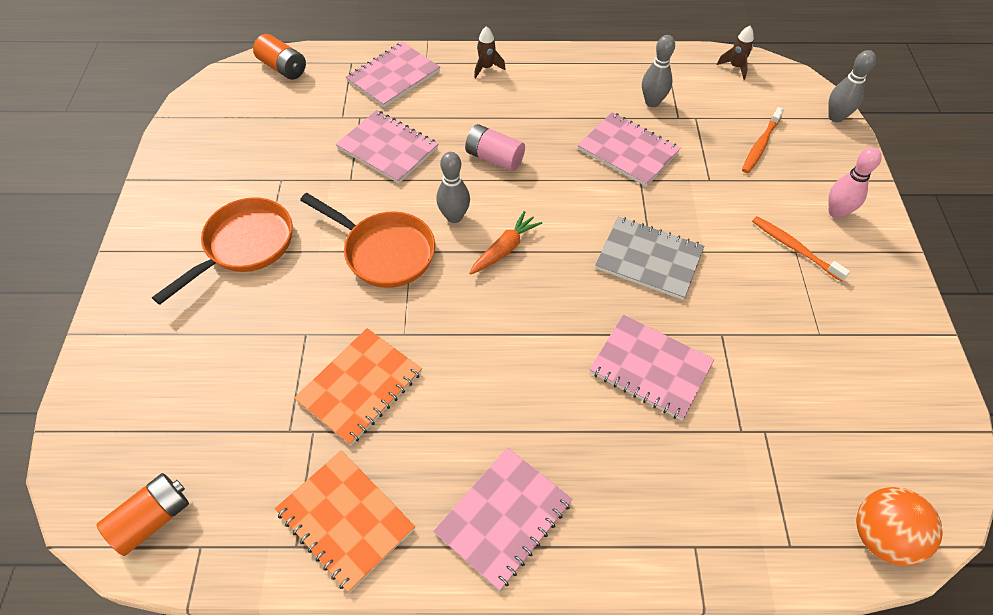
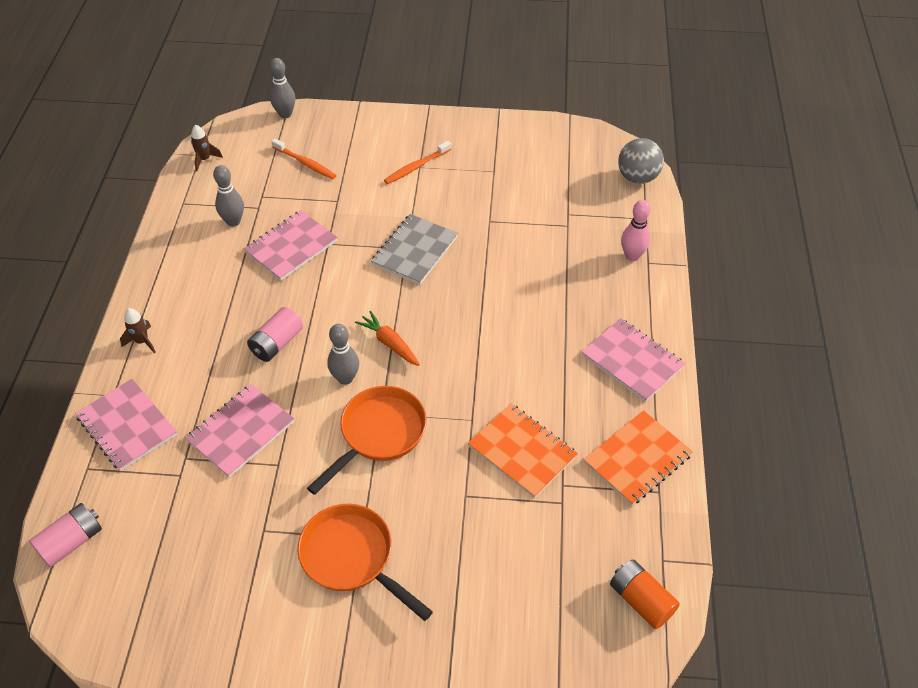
camera: 85 degrees left, 5 degrees down
(283, 68) = (71, 542): orange battery -> pink battery
(650, 368) = (515, 264): pink notebook -> none
(836, 212) = (386, 137): pink bowling pin -> pink bowling pin (632, 256)
(881, 536) = (637, 177): orange ball -> grey ball

